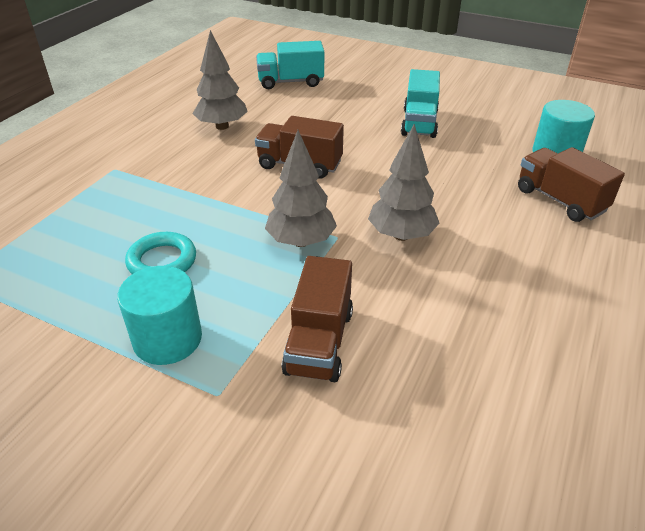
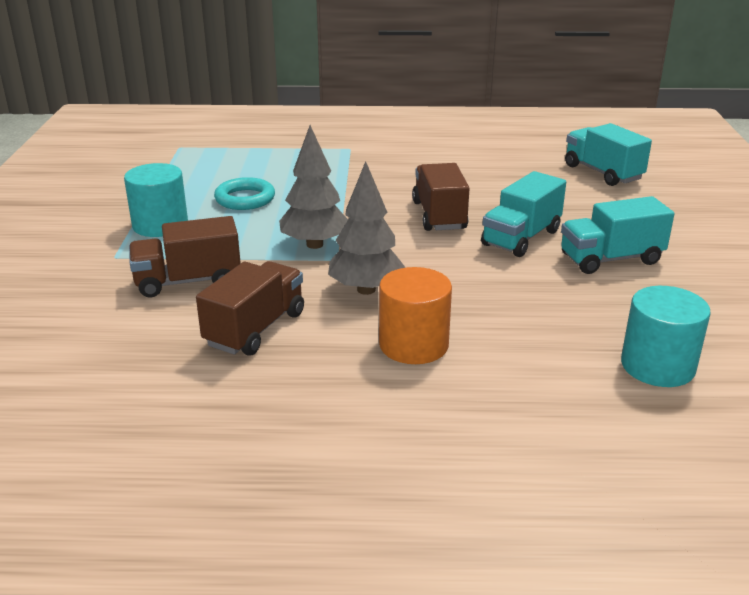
camera: 65 degrees right, 10 degrees down
(222, 126) = (467, 166): grey tree -> none
(365, 143) = (521, 238): none -> turquoise truck
(497, 236) = (413, 345): none -> orange cylinder
(560, 200) = (535, 380): brown truck -> brown truck (255, 329)

